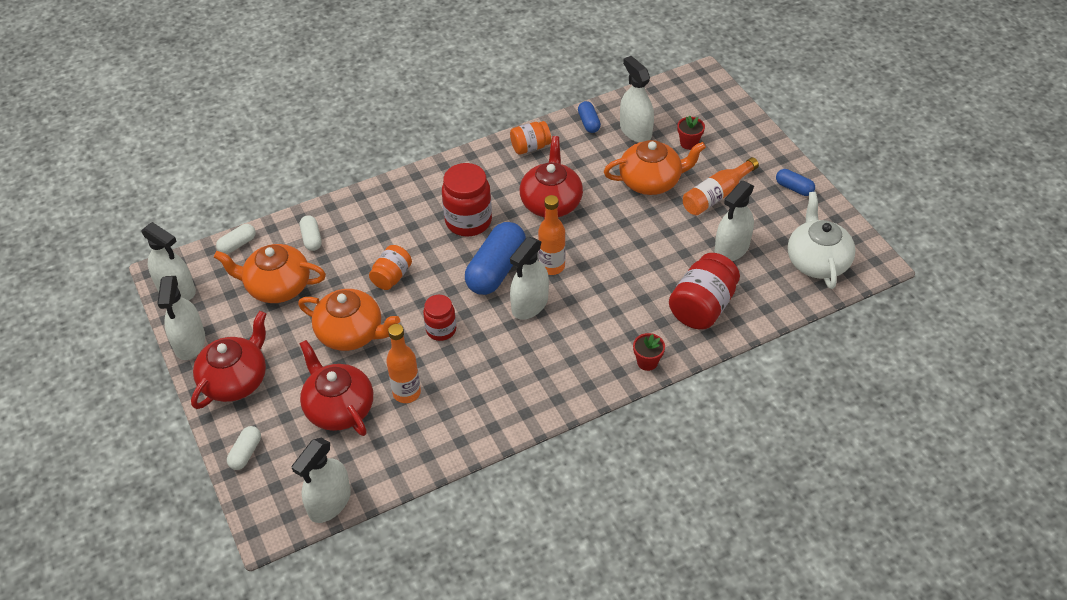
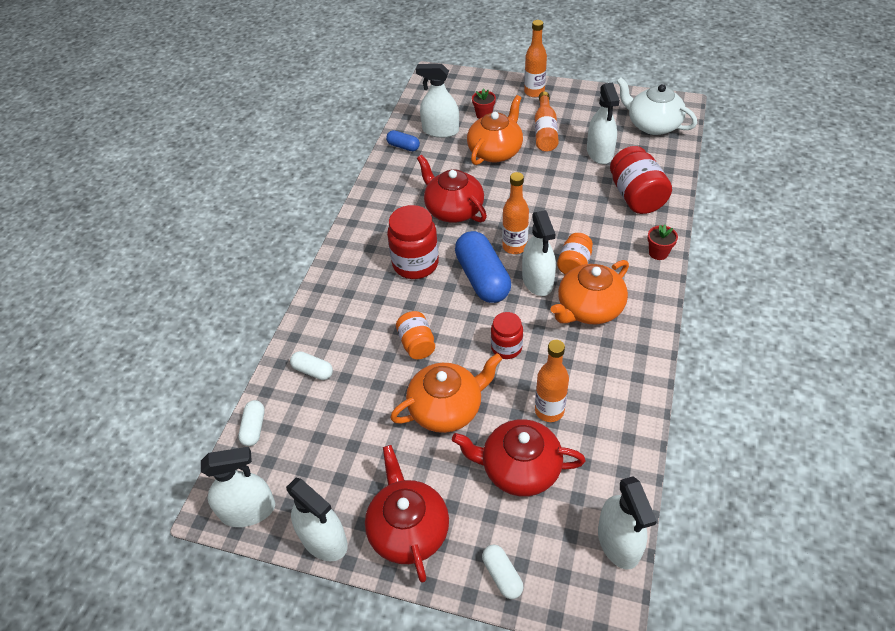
camera: 45 degrees left, 0 degrees up
(277, 286) = (336, 428): orange teapot -> orange teapot (589, 308)
(530, 147) = (386, 187): orange jar -> orange jar (574, 264)
(761, 154) = (534, 92): none -> orange bottle
(794, 188) = (580, 97): blue capsule -> none

